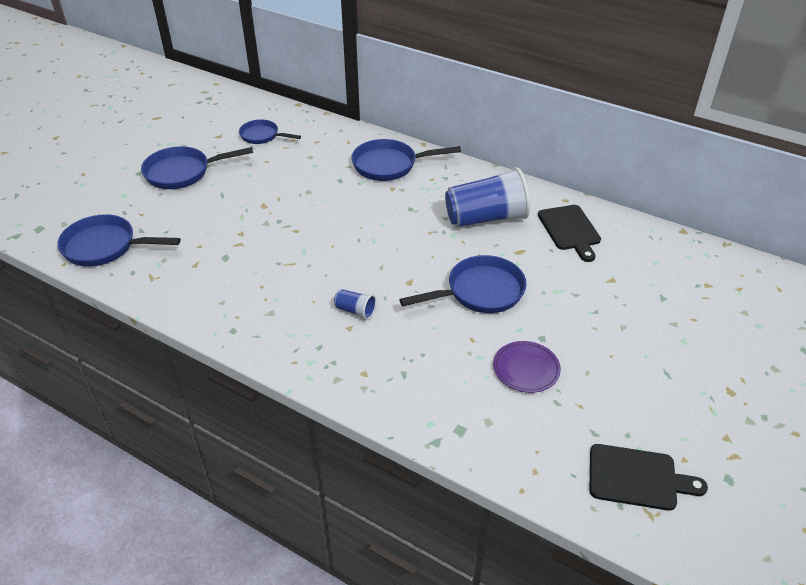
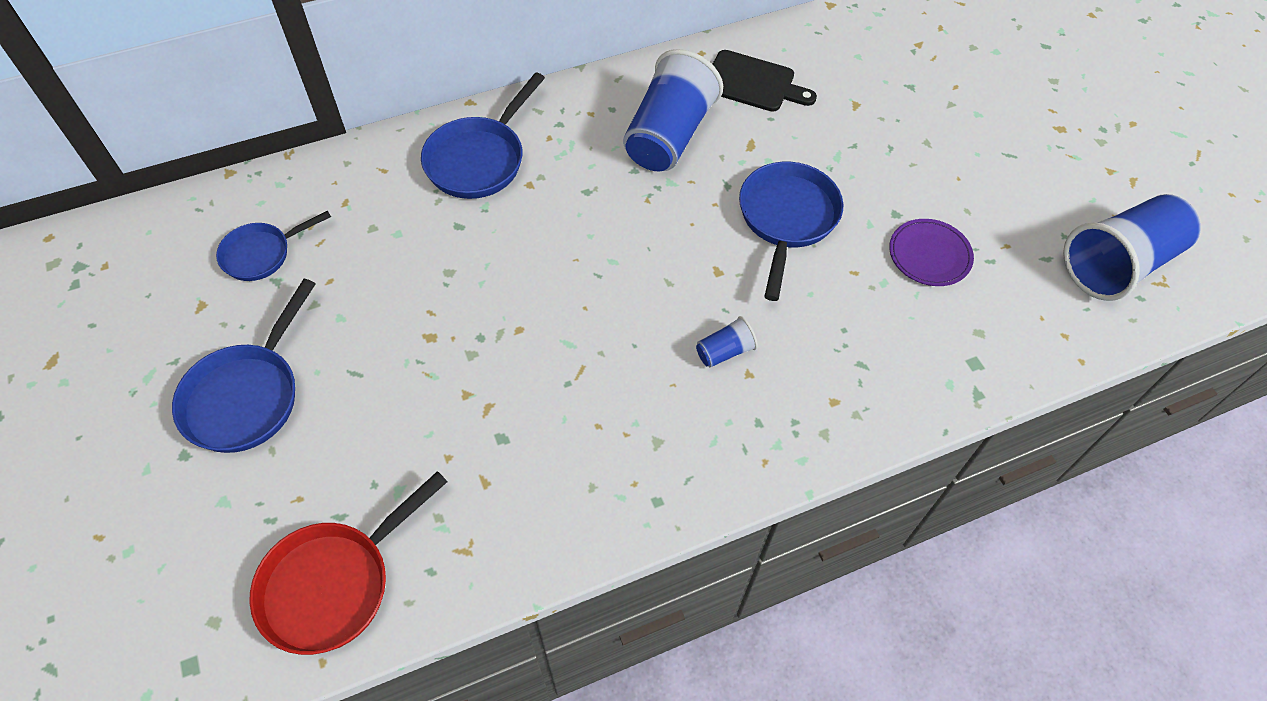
camera: 55 degrees left, 15 degrees up
(105, 247) = (333, 584): blue pan -> red pan
(637, 478) = (1118, 264): black cutting board -> blue cup

